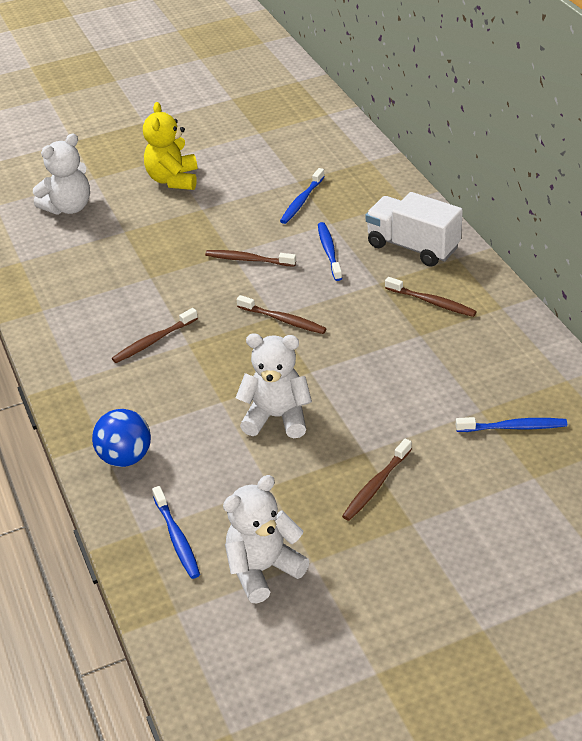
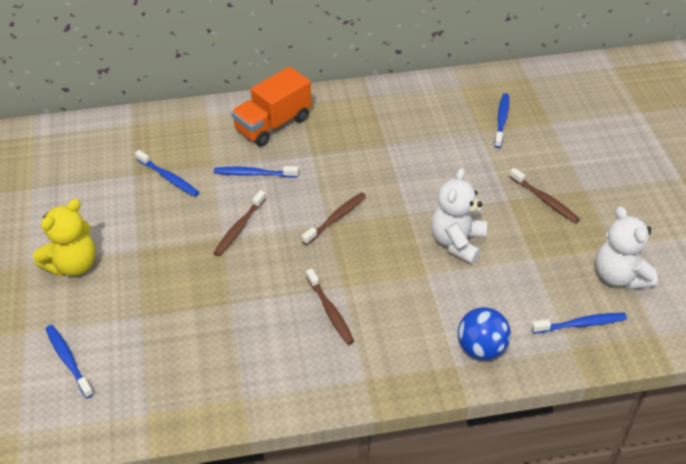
camera: 80 degrees left, 5 degrees up
(69, 207) = (68, 360): white teddy bear -> blue toothbrush
(173, 180) = (73, 265): yellow teddy bear -> yellow teddy bear turned 60 degrees counterclockwise
(412, 247) = (273, 124): white truck -> orange truck
(432, 302) = (349, 129): brown toothbrush -> none

